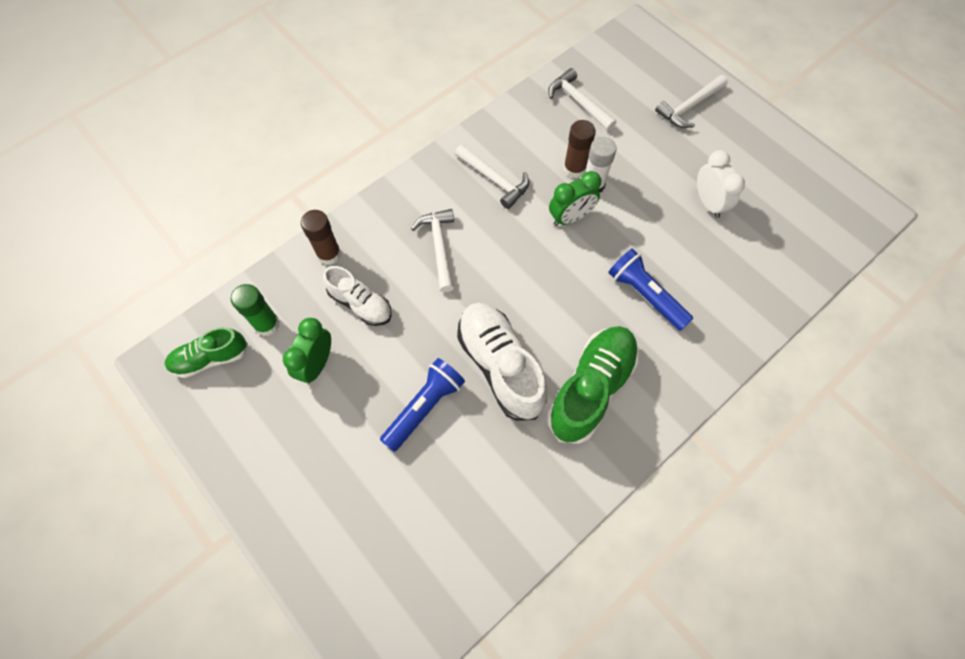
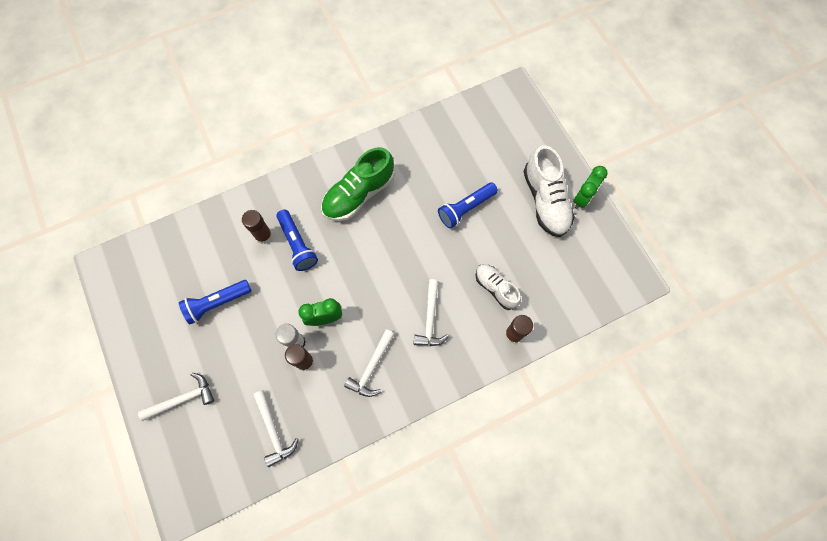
camera: 165 degrees left, 5 degrees up
(210, 358) = (603, 275): green shoe -> none
(267, 324) = (563, 290): green glue stick -> none
(317, 364) = (531, 253): green clock -> green clock (582, 198)
(495, 180) = (371, 368): white hammer -> white hammer turned 120 degrees counterclockwise
(500, 366) = (411, 222): white shoe -> white shoe (545, 201)
(696, 295) = (264, 236): none -> brown glue stick
(708, 203) = (217, 303): white clock -> blue flashlight

